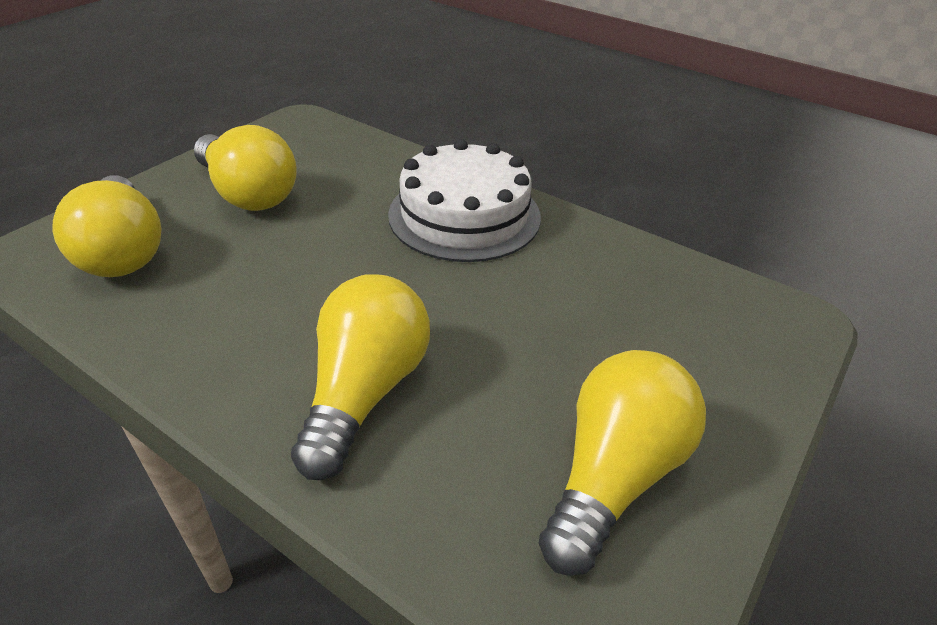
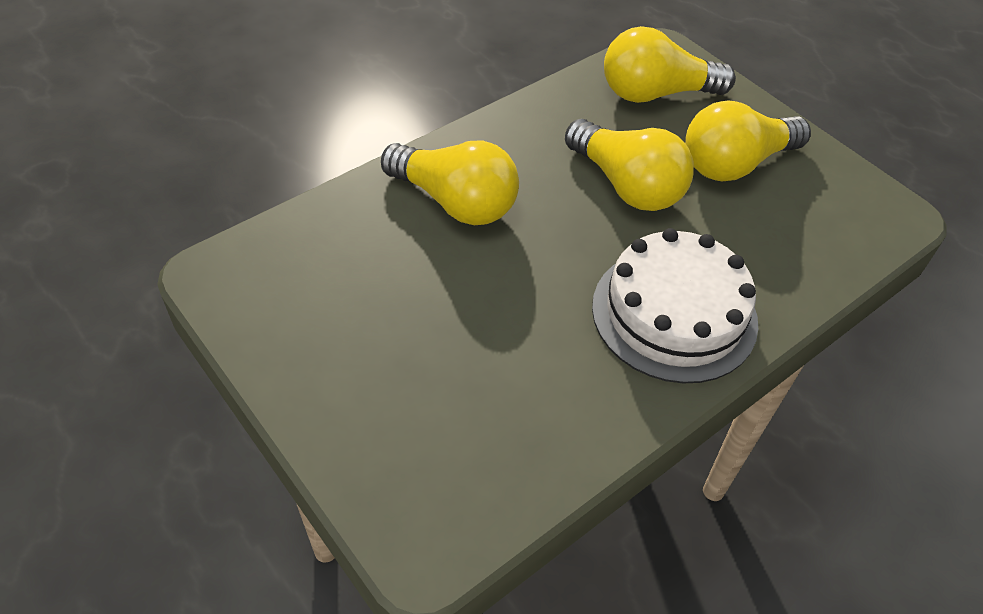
camera: 105 degrees right, 10 degrees up
(613, 476) = (323, 314): yellow light bulb -> yellow light bulb (626, 185)

